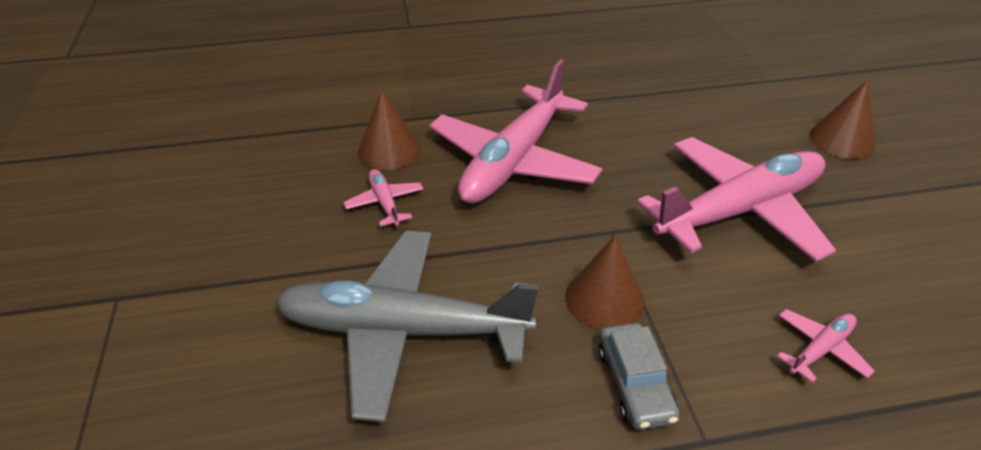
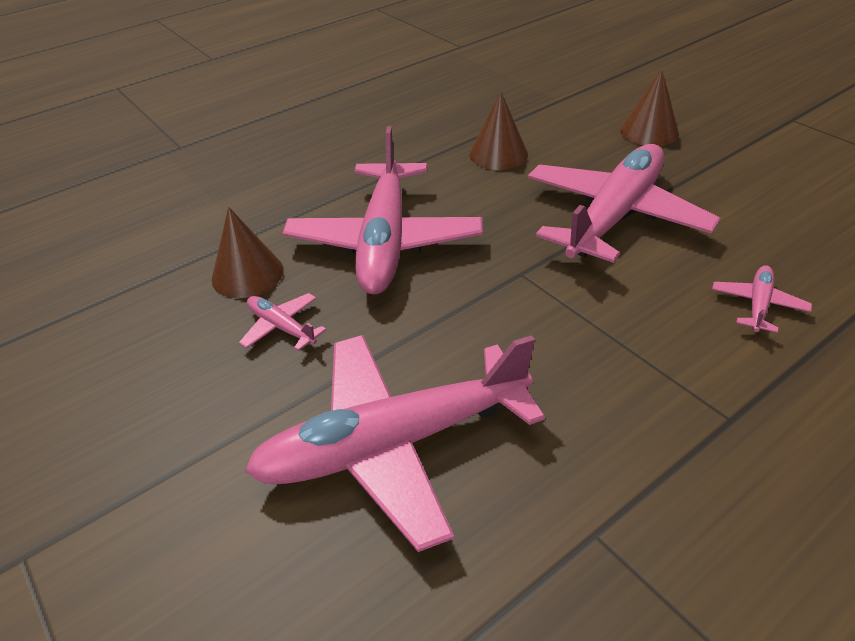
camera: 25 degrees left, 0 degrees up
(403, 331) = (394, 444): grey plane -> pink plane
(604, 298) = (560, 334): brown cone -> brown cone (498, 154)
(635, 384) = (640, 397): grey car -> none

